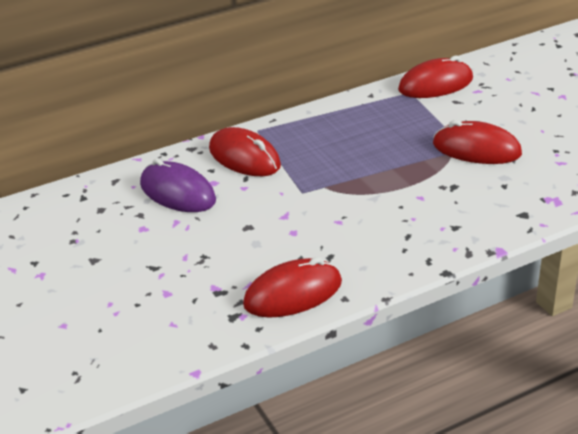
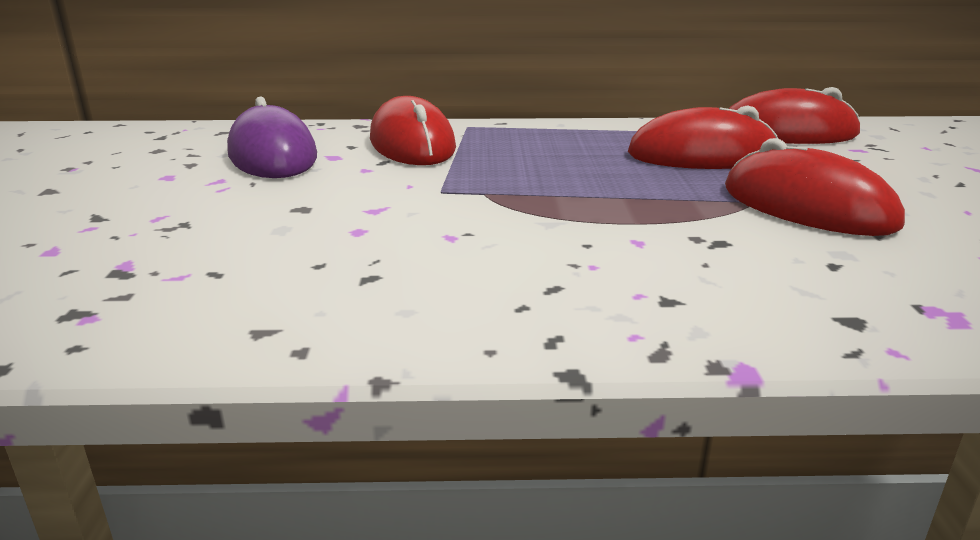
camera: 25 degrees right, 10 degrees down
(293, 293) = (222, 311): red mouse -> red mouse (702, 155)

